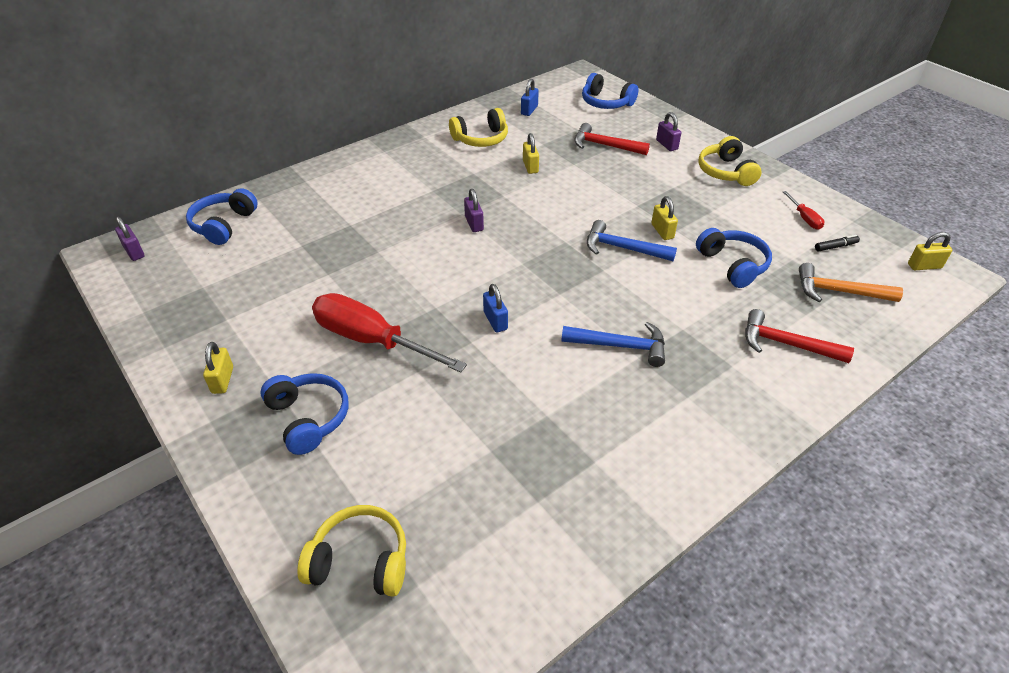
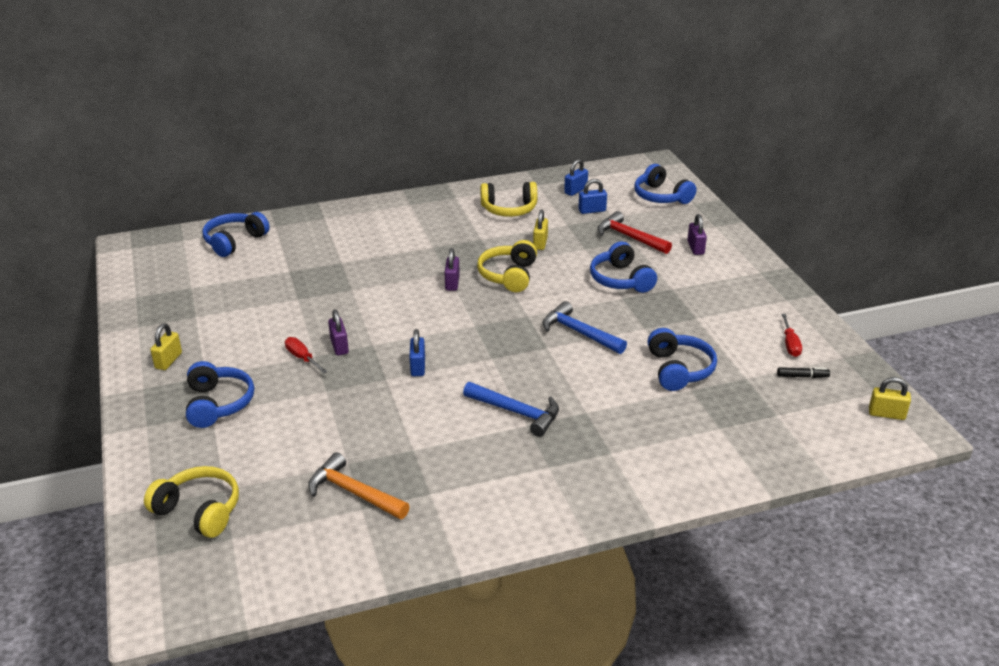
camera: 20 degrees right, 10 degrees down
(134, 252) = (152, 249): purple padlock -> purple padlock (339, 346)
(370, 340) = (302, 358): red screwdriver -> red screwdriver, size x0.43
(556, 126) = (592, 210): none -> blue padlock
(624, 188) = (620, 280): none -> blue headphones
(662, 231) = (630, 326): yellow padlock -> none
(725, 172) = (739, 285): yellow headphones -> yellow headphones (508, 275)
(786, 344) = (678, 447): red hammer -> none
(838, 291) = (771, 416): orange hammer -> orange hammer (353, 492)

